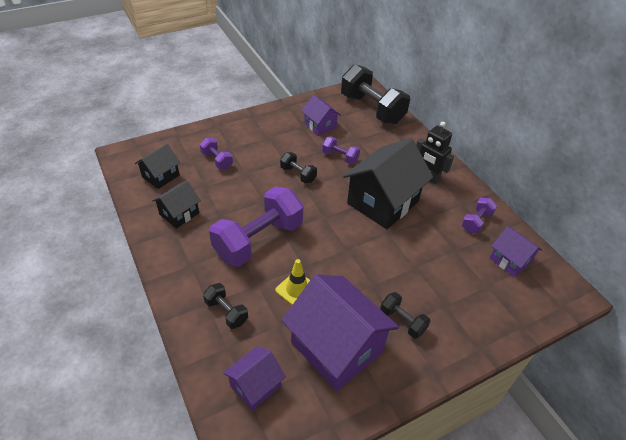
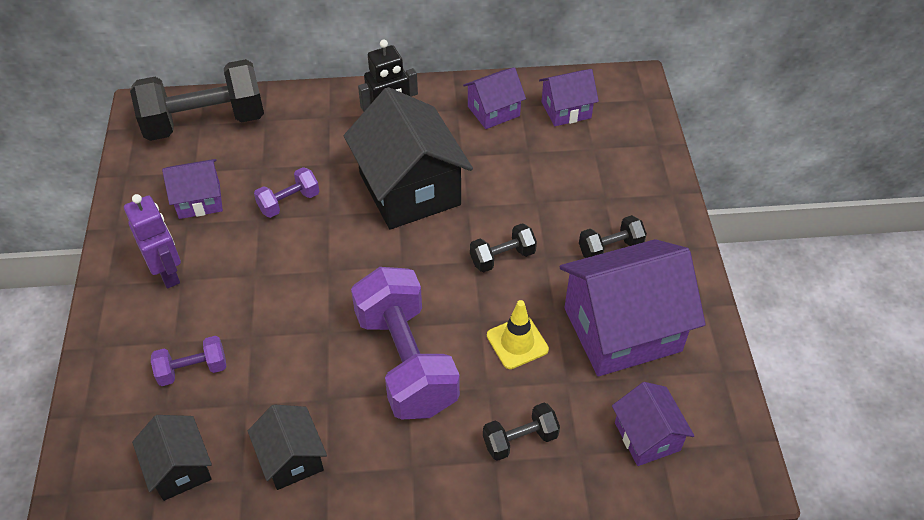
camera: 65 degrees left, 5 degrees up
(269, 132) = (168, 273): none -> purple robot
(298, 174) = (295, 267): black dumbbell -> black dumbbell (502, 257)
(476, 222) = (493, 111): purple dumbbell -> purple house

